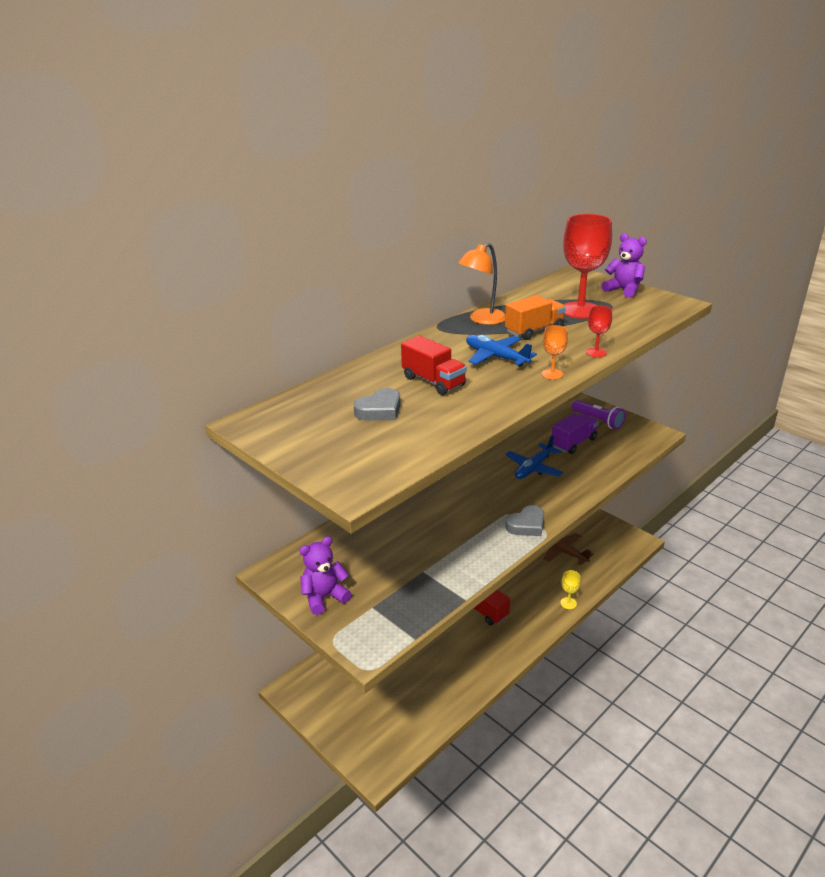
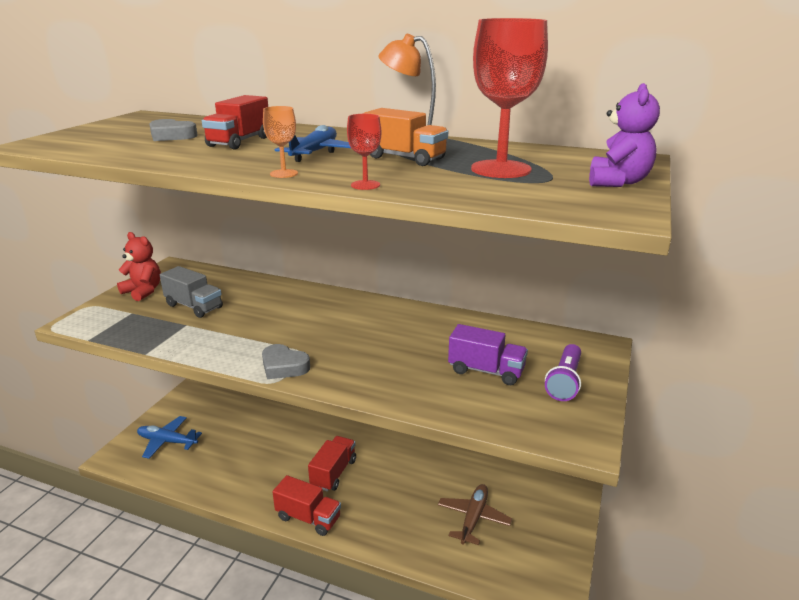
camera: 65 degrees right, 5 degrees down
(324, 597) = (143, 291): purple teddy bear -> red teddy bear
(386, 563) = (194, 306): none -> grey truck
(527, 636) = (308, 518): none -> red truck
(533, 468) = (404, 352): blue plane -> blue plane (167, 441)
(568, 603) = (379, 543): yellow goblet -> none

